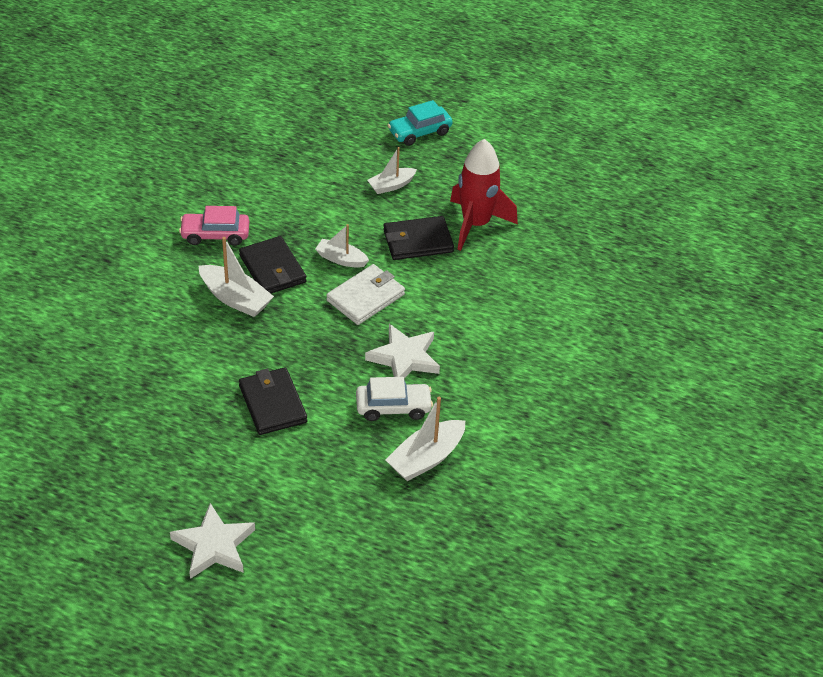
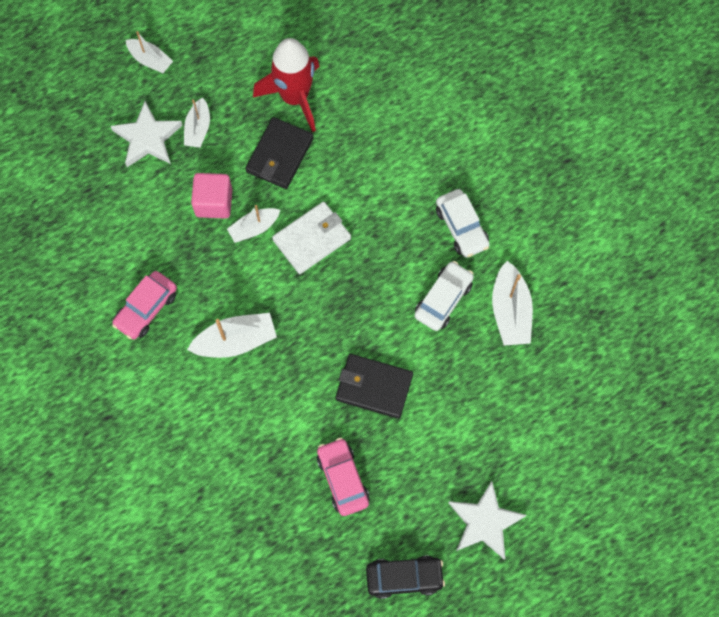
camera: 50 degrees left, 25 degrees up
(117, 515) = (404, 577): none -> black car
(173, 427) = (342, 479): none -> pink car
(273, 269) = (224, 289): black wallet -> none
(339, 226) = (214, 202): none -> pink cube
(365, 297) = (312, 239): white wallet -> white wallet turned 60 degrees clockwise
(404, 358) = (399, 255): white star -> white star (148, 138)
(419, 132) = (150, 60): turquoise car -> white boat
(470, 384) = (461, 227): none -> white car

